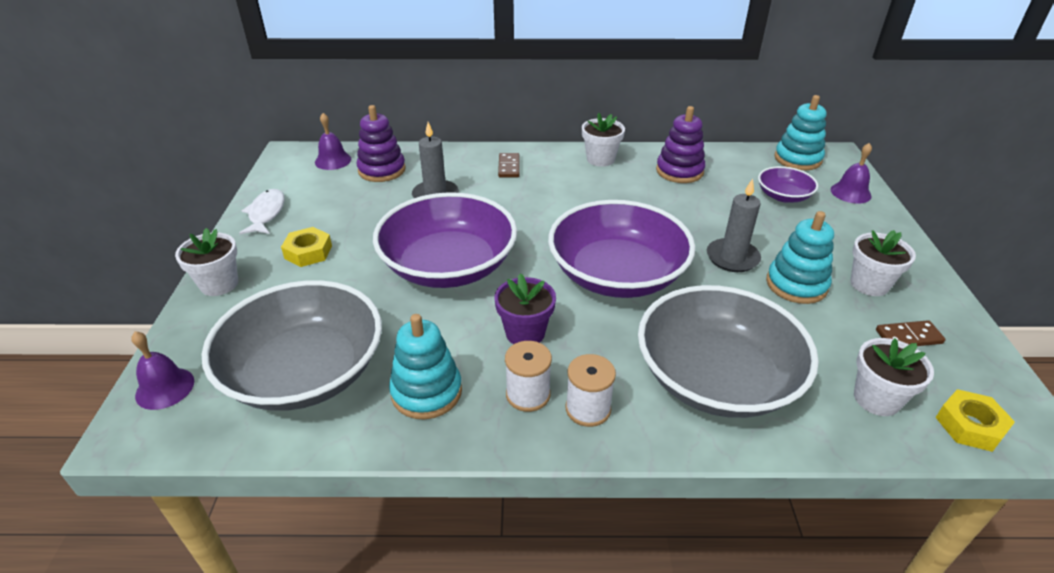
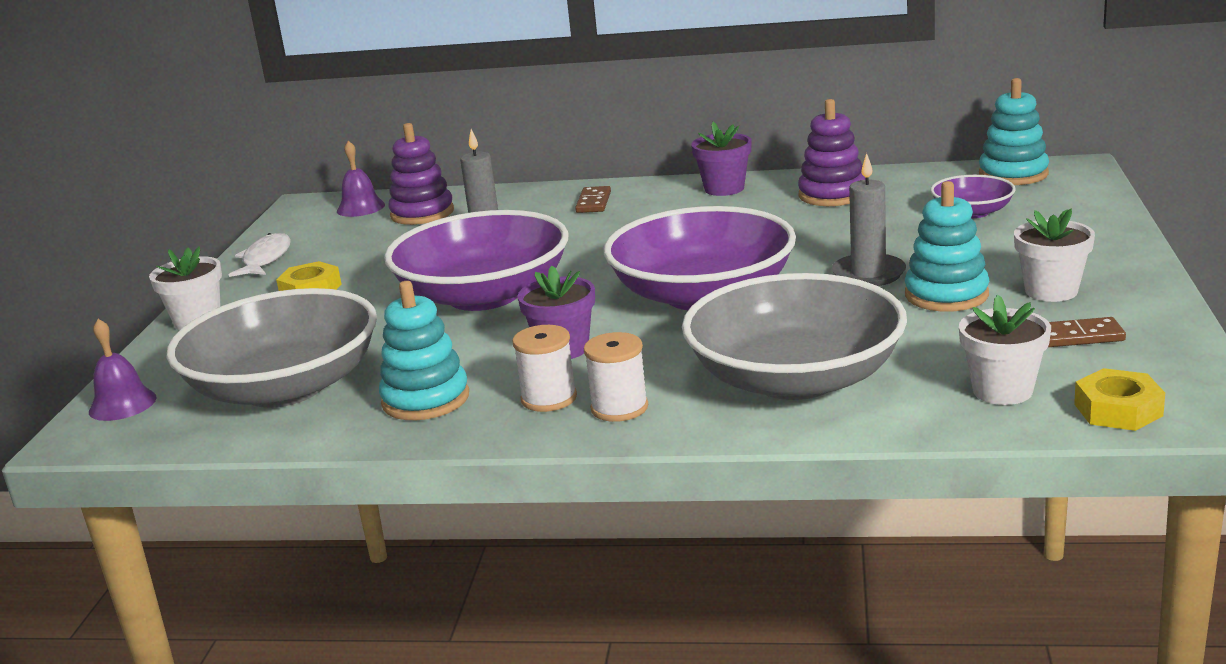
camera: 10 degrees right, 15 degrees down
(600, 159) = (724, 189): white flower pot -> purple flower pot
(850, 193) = (1074, 204): purple bell -> none

